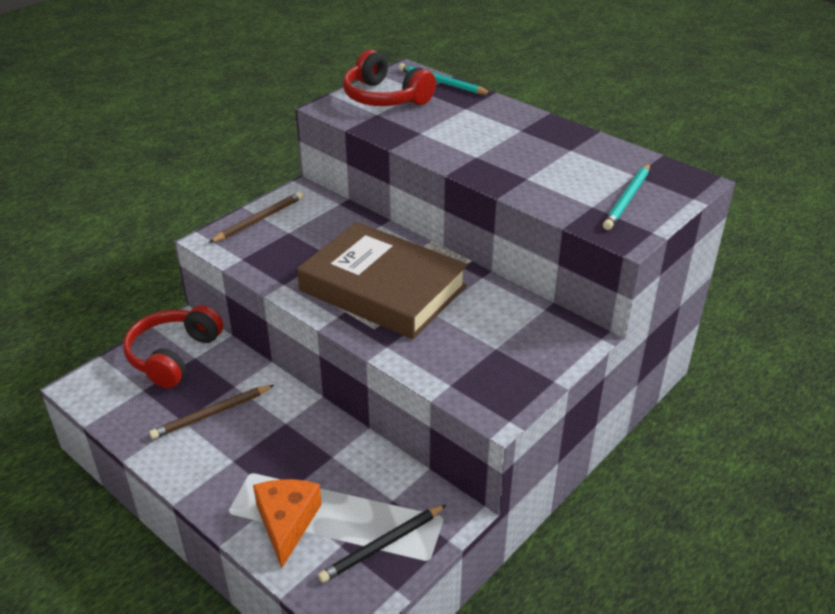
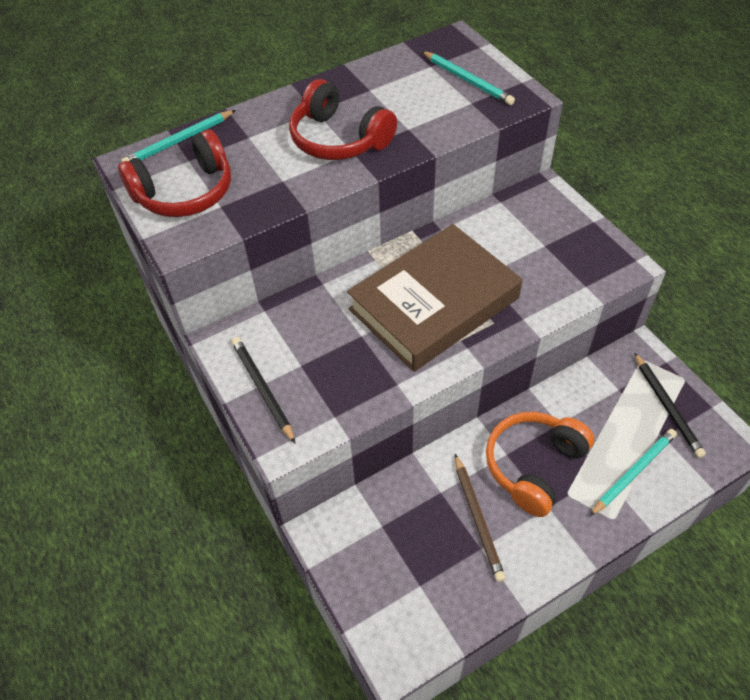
camera: 70 degrees left, 15 degrees up
(173, 356) = (372, 548): red headphones -> red headphones (339, 139)
(259, 220) = (263, 389): brown pencil -> black pencil
(276, 444) = (534, 466): none -> orange headphones
(287, 523) = (633, 472): orange cheese -> turquoise pencil

